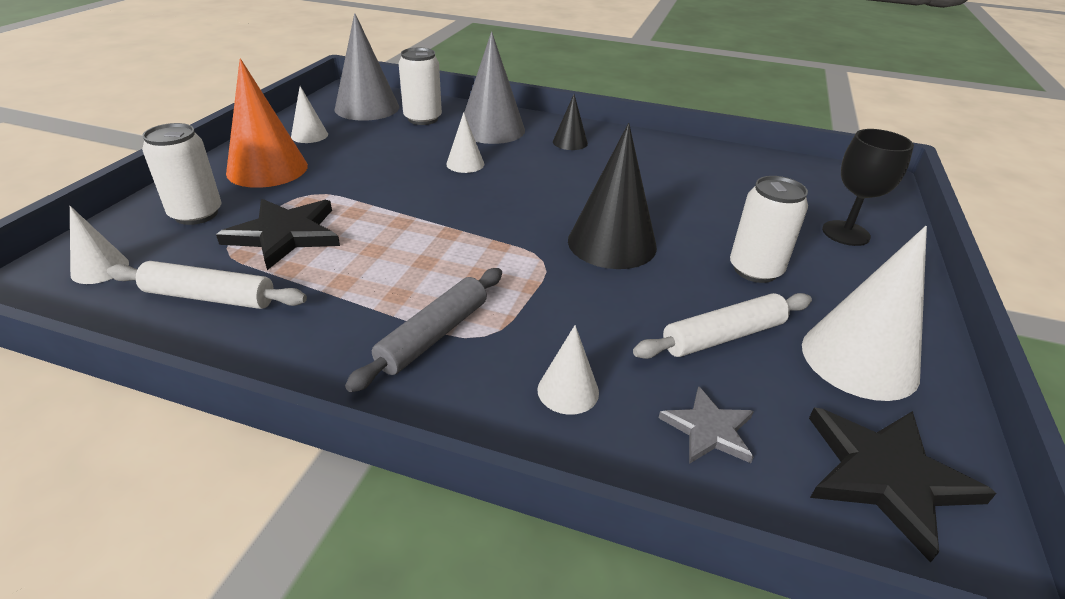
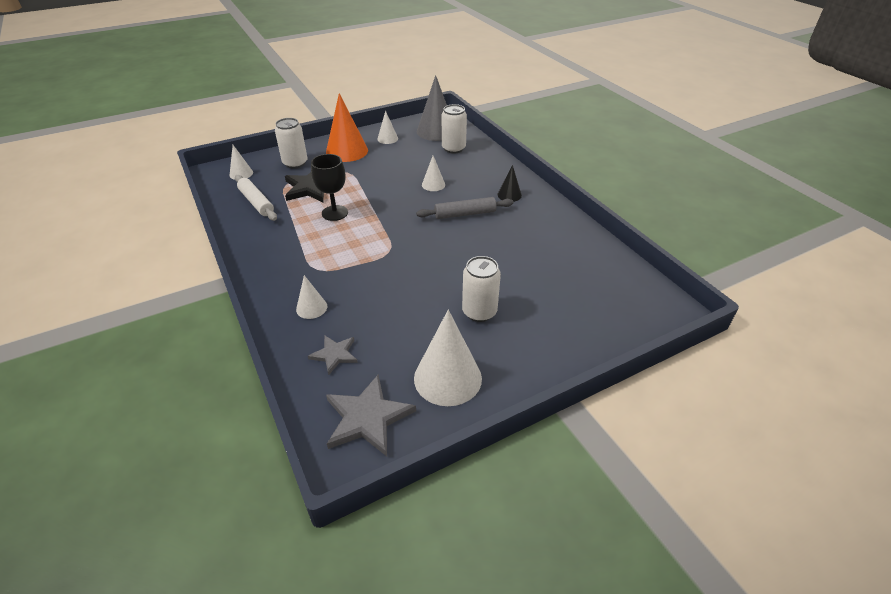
camera: 45 degrees right, 5 degrees up
(434, 335) = (301, 259): grey rolling pin -> grey rolling pin (465, 214)
(491, 129) = (479, 169): grey cone -> none
(612, 243) = (433, 260): black cone -> none
(723, 336) = (405, 328): white rolling pin -> none
(845, 233) = (574, 325): black goblet -> black goblet (335, 213)
(886, 476) = (367, 418): black star -> grey star

